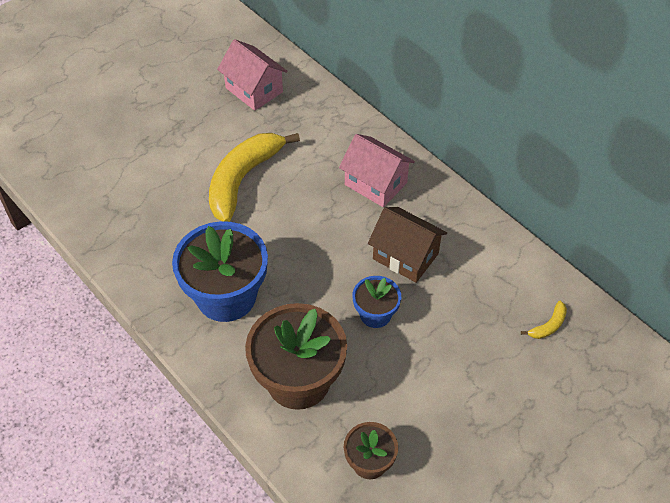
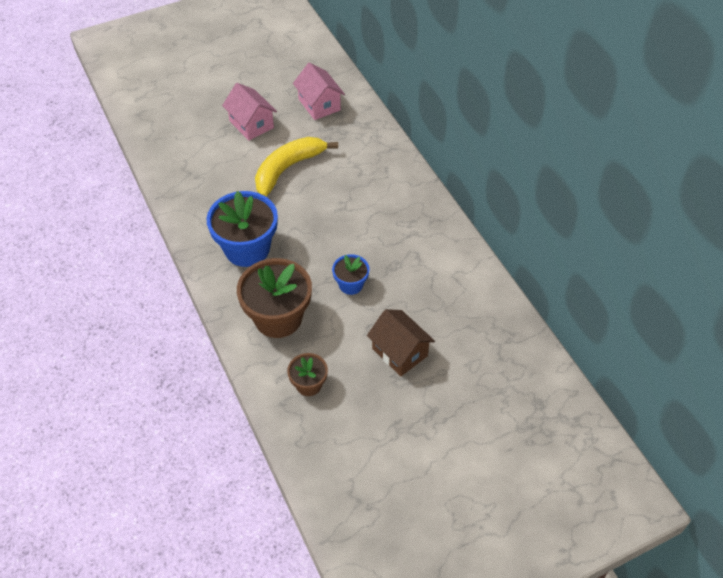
camera: 15 degrees right, 0 degrees up
(375, 184) = (386, 191): pink house -> pink house (251, 124)
(405, 256) = (389, 248): brown house -> brown house (399, 352)
(548, 325) = (478, 321): yellow banana -> none

